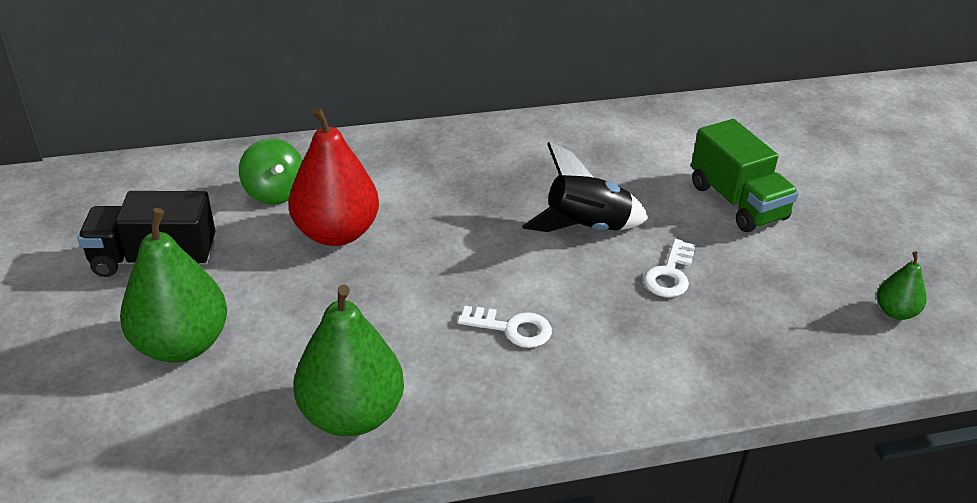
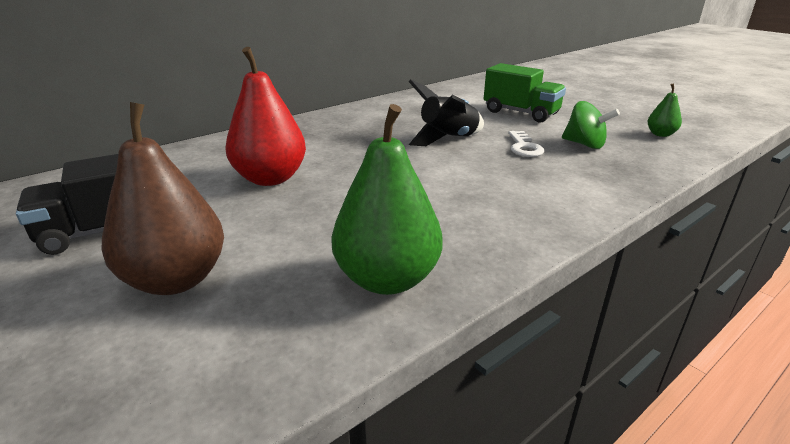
camera: 25 degrees left, 10 degrees down
(182, 344) = (176, 280): green pear -> brown pear
(275, 192) = (198, 169): green spinning top -> green spinning top (584, 144)
(512, 328) = (457, 195): white key -> none

